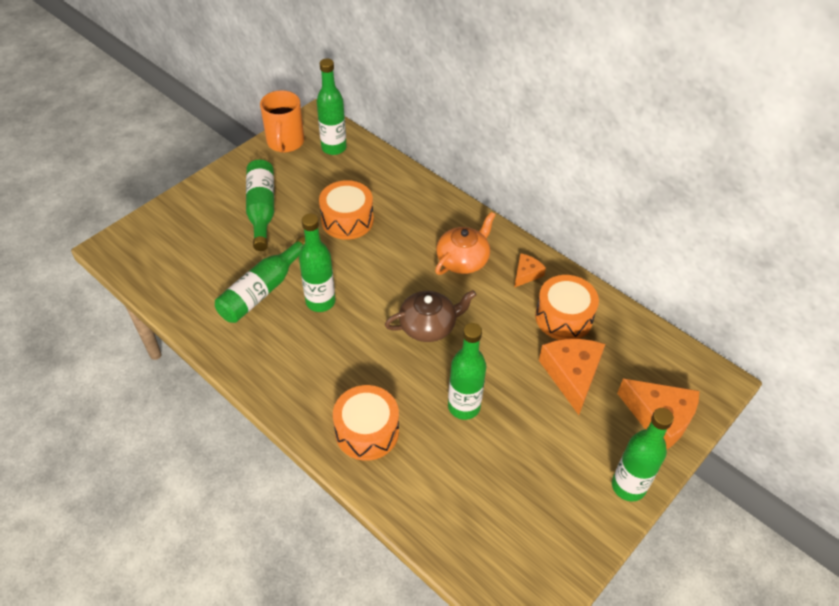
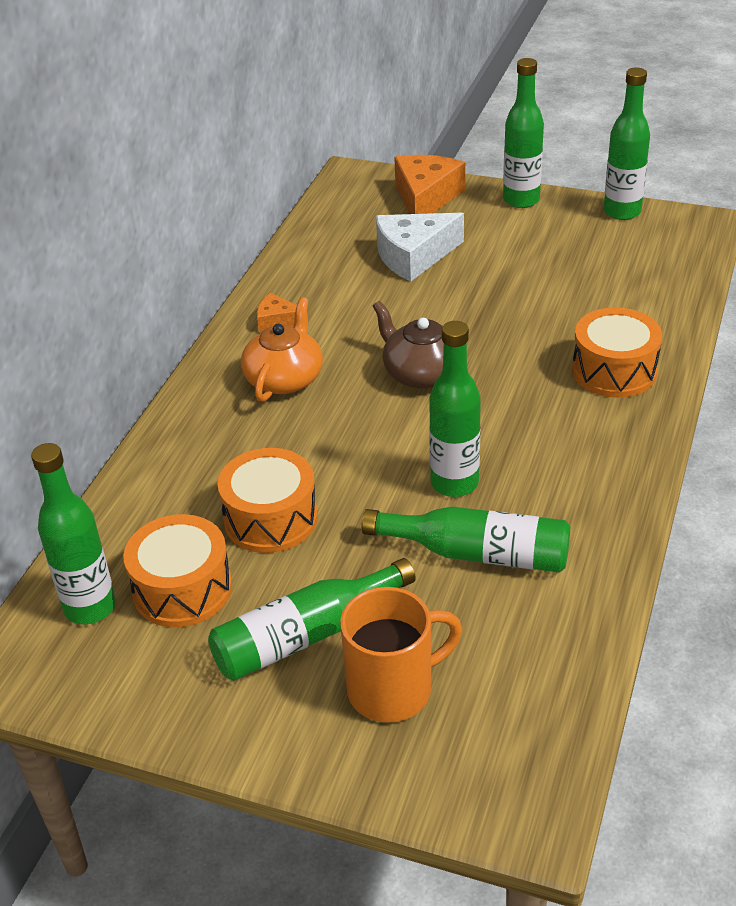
camera: 110 degrees left, 10 degrees down
(285, 142) = (101, 687): orange mug -> orange mug (393, 689)
(463, 260) = (284, 378): orange teapot -> orange teapot turned 90 degrees clockwise
(464, 407) = (518, 314): green bottle -> green bottle (622, 212)
(563, 317) = (332, 279): orange drum -> orange drum (182, 589)
(572, 375) = (413, 256): orange cheese -> white cheese

